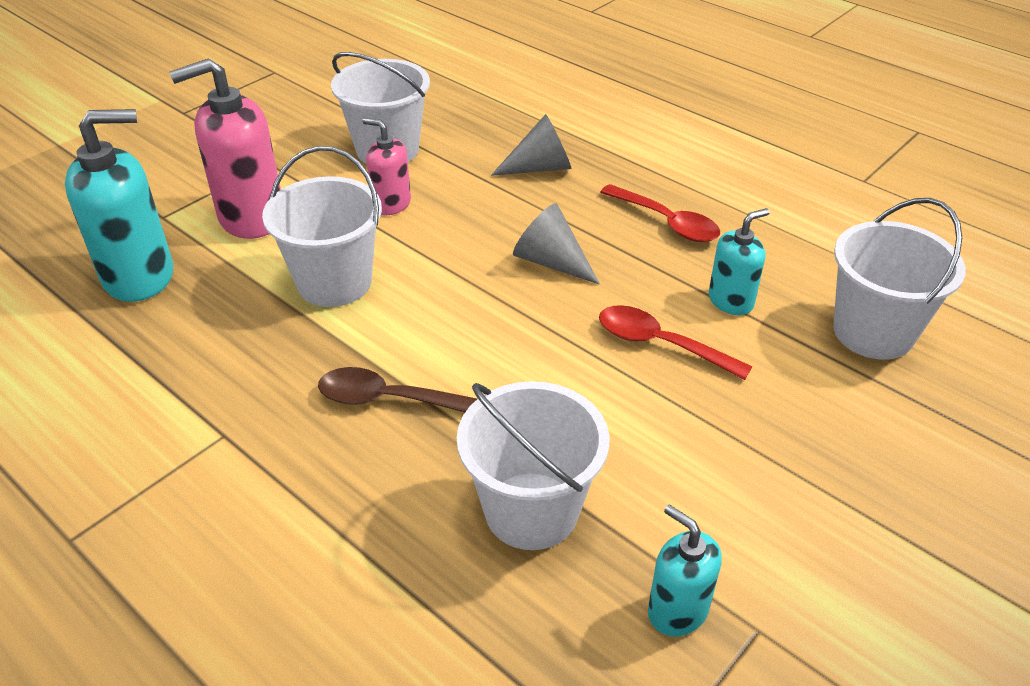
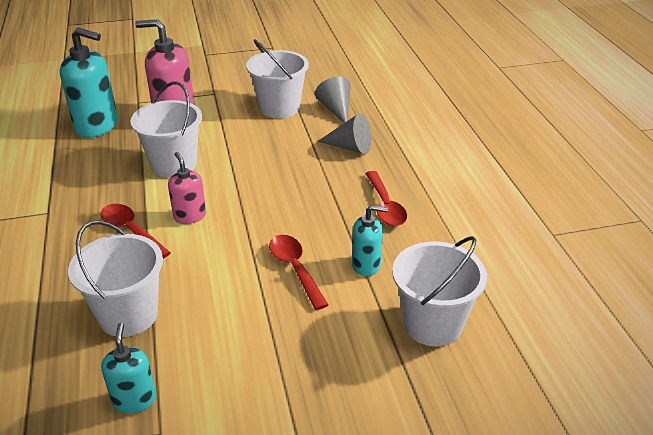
camera: 35 degrees right, 5 degrees down
(389, 399) = (131, 231): brown spoon -> red spoon
(391, 204) = (247, 136): pink soap dispenser -> pink soap dispenser (190, 216)
(551, 262) = (292, 200): grey cone -> grey cone (336, 110)

